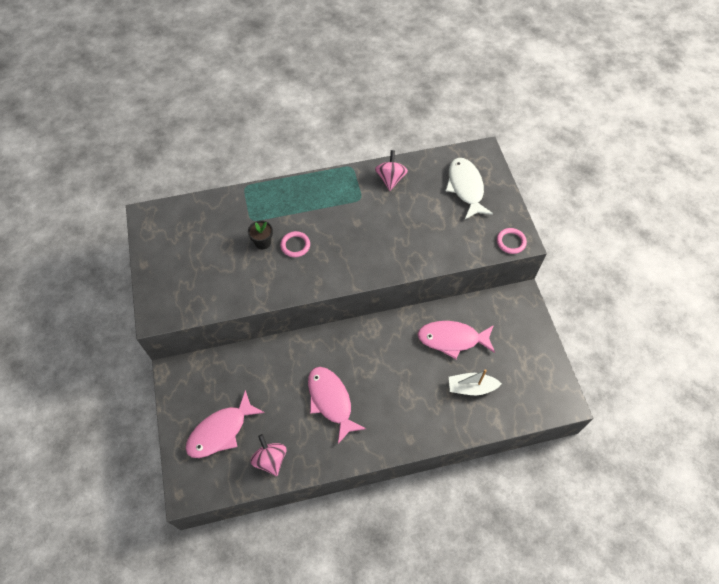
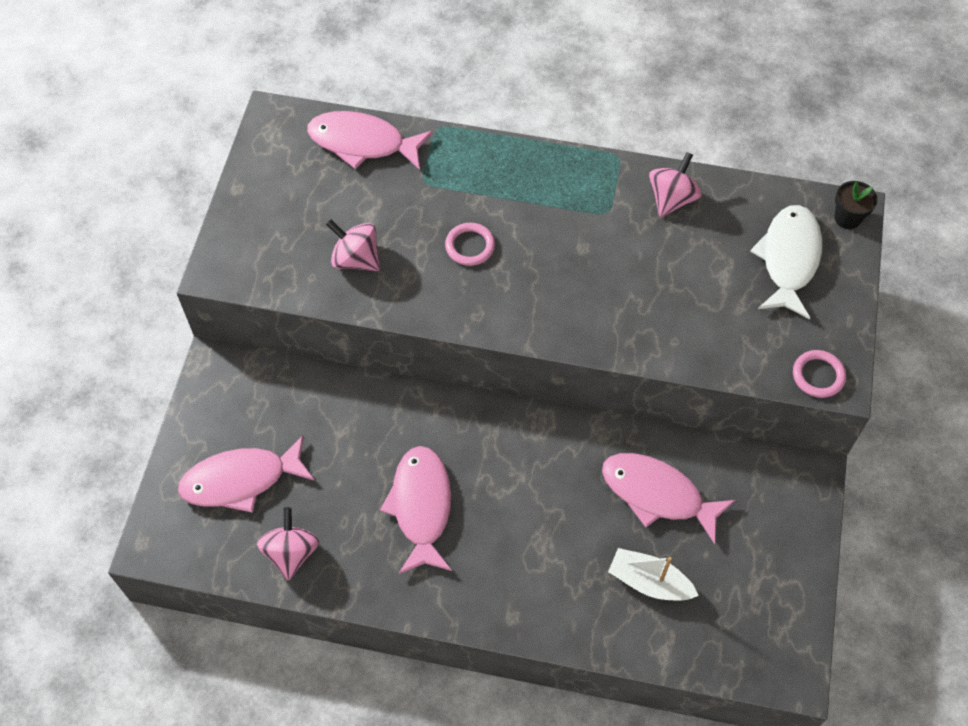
camera: 25 degrees right, 0 degrees up
(206, 211) = (362, 143): none -> pink fish
(234, 277) = (356, 259): none -> pink spinning top
(263, 242) = (423, 223): black flower pot -> black flower pot (847, 218)

